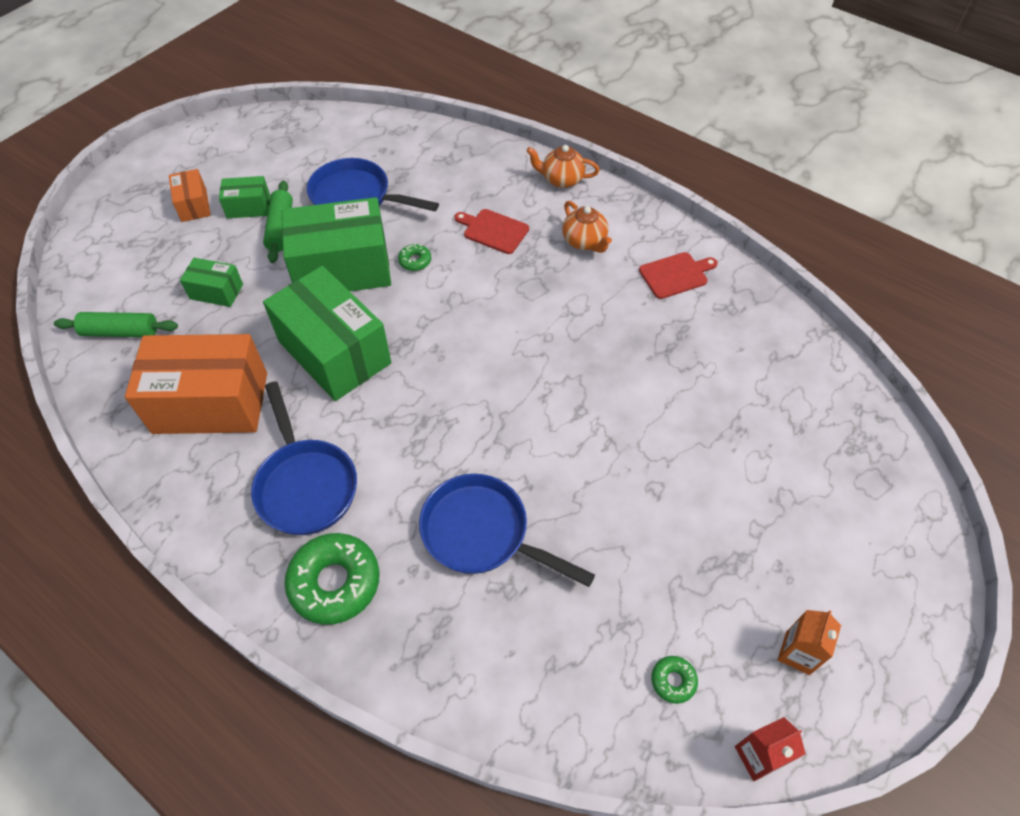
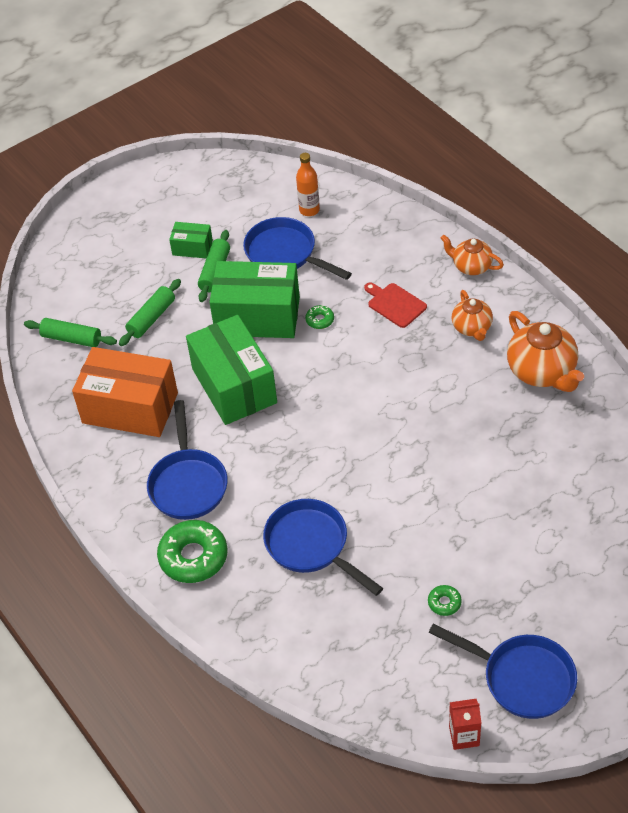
camera: 20 degrees right, 5 degrees down
(194, 205) = (147, 239): orange box -> none
(216, 291) = (151, 318): green box -> green rolling pin
(371, 149) = (309, 210): none -> orange bottle
(673, 681) = (420, 675): green donut -> green donut (444, 603)
(675, 275) = (542, 371): red cutting board -> orange teapot
(797, 653) = (522, 678): orange carton -> blue pan

